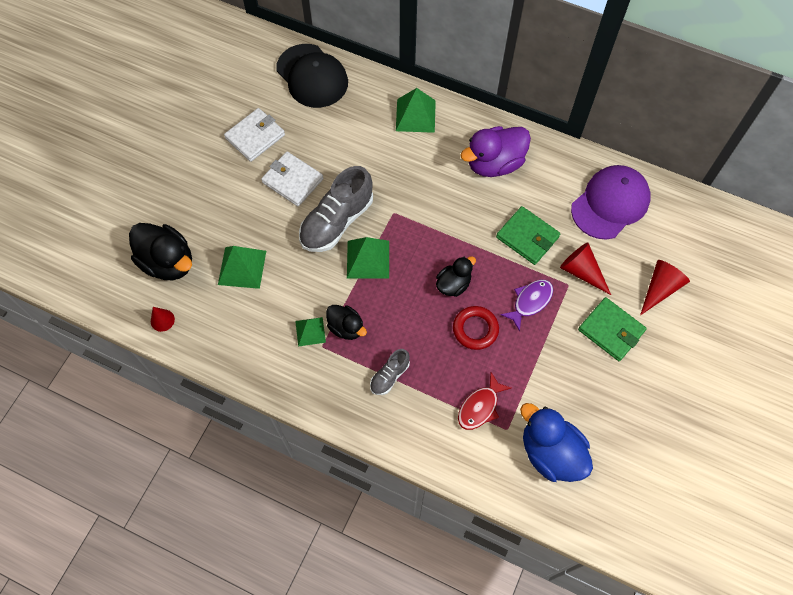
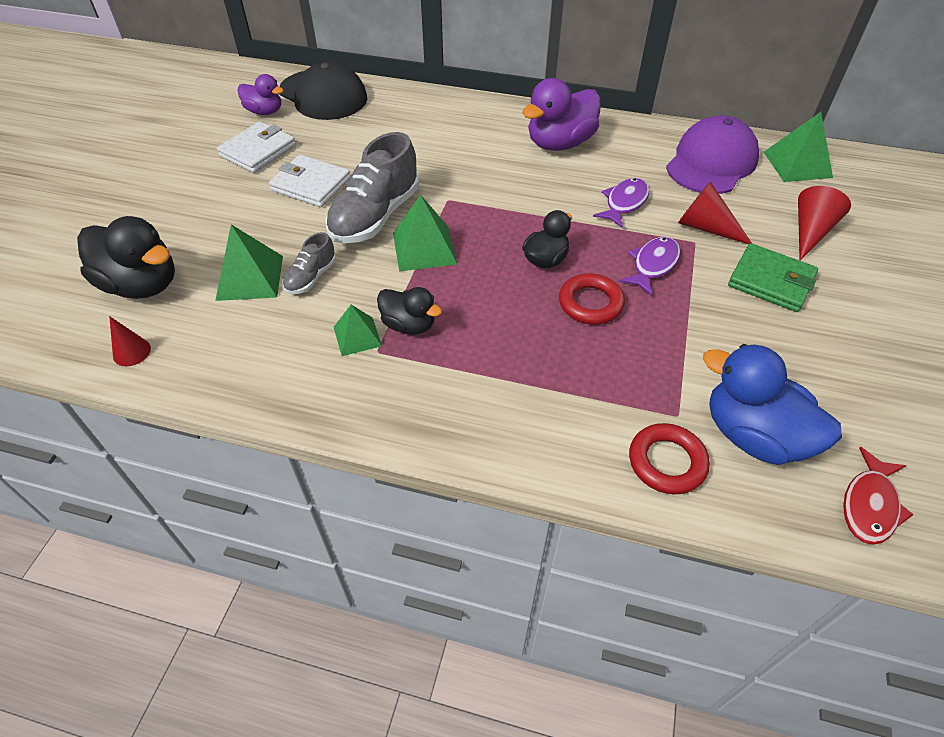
camera: 10 degrees left, 15 degrees down
(263, 90) = (264, 112): none -> purple duck
(389, 376) = (484, 373): grey shoe -> grey shoe (311, 277)
(415, 115) = (453, 114): green pyramid -> green pyramid (797, 164)
(480, 407) = (628, 392): red fish -> red fish (869, 505)
(489, 461) = (667, 462): none -> red ring
(527, 237) = (624, 203): green wallet -> purple fish

